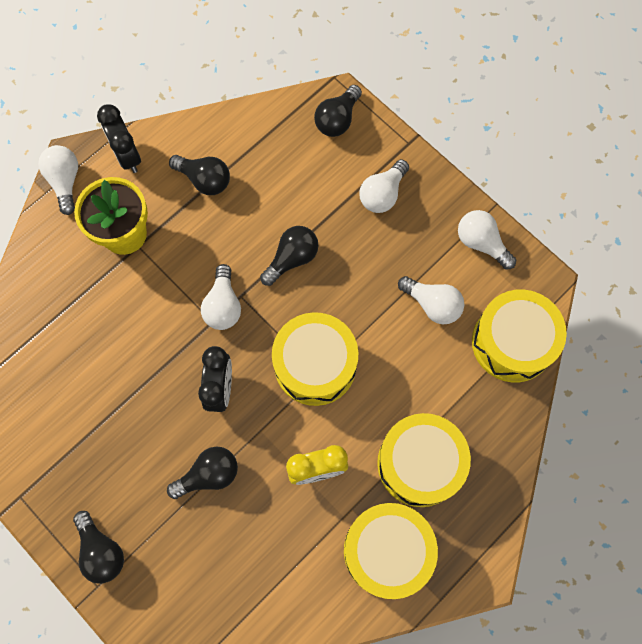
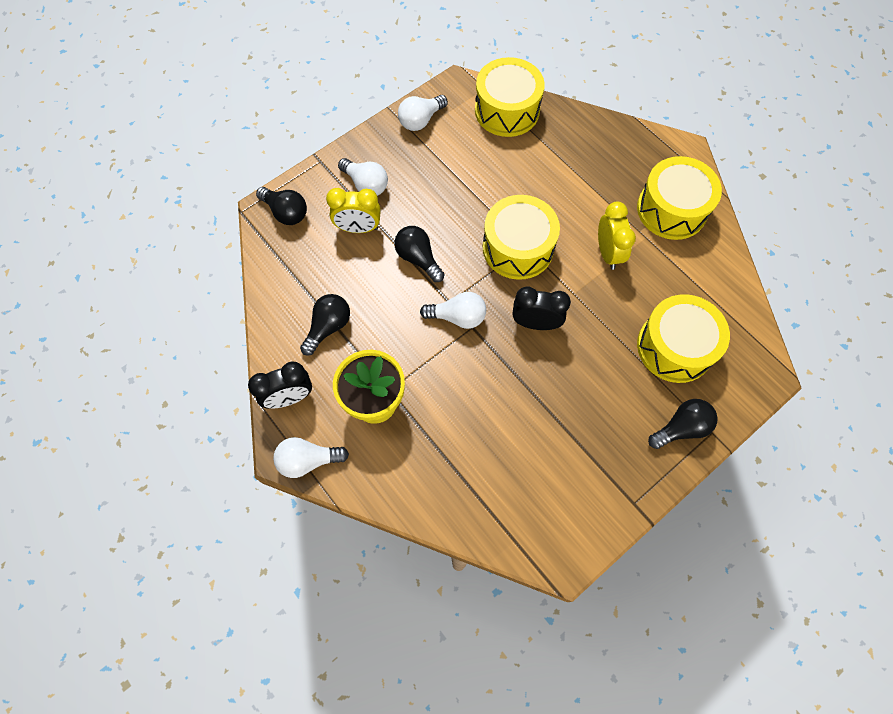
camera: 85 degrees left, 5 degrees down
(209, 475) = (612, 336): black light bulb -> none
(325, 193) = (358, 228): none -> yellow clock
(419, 463) = (603, 181): yellow drum -> yellow drum (675, 347)
(432, 304) = (471, 159): white light bulb -> none

